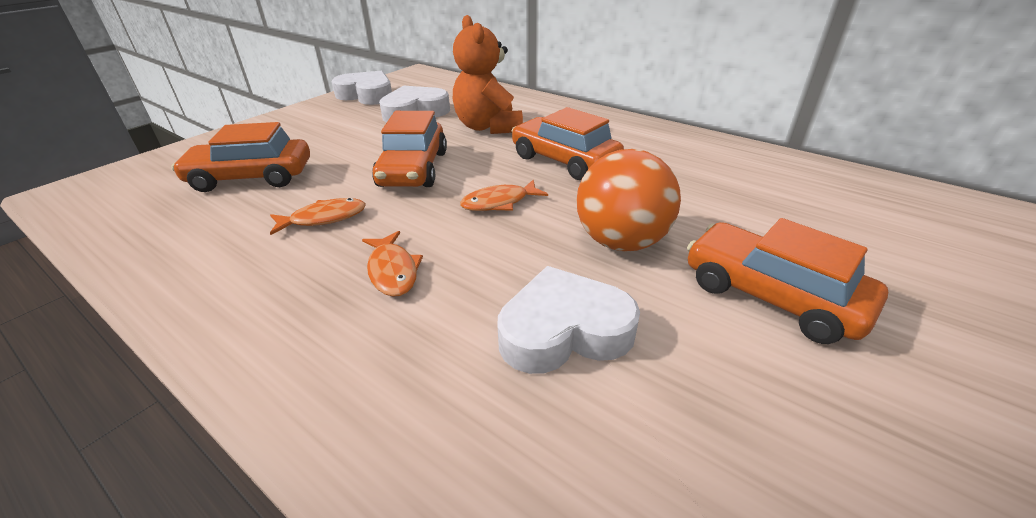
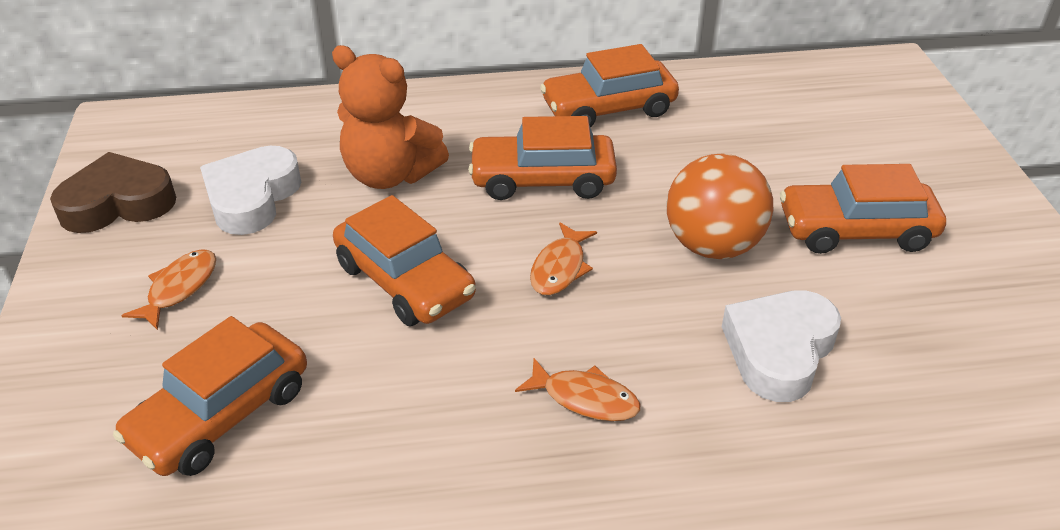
camera: 45 degrees left, 5 degrees up
(324, 218) = (420, 398): orange fish -> orange fish (179, 288)
(367, 95) = (118, 203): white heart -> brown heart
(667, 146) = (608, 108): none -> orange car

